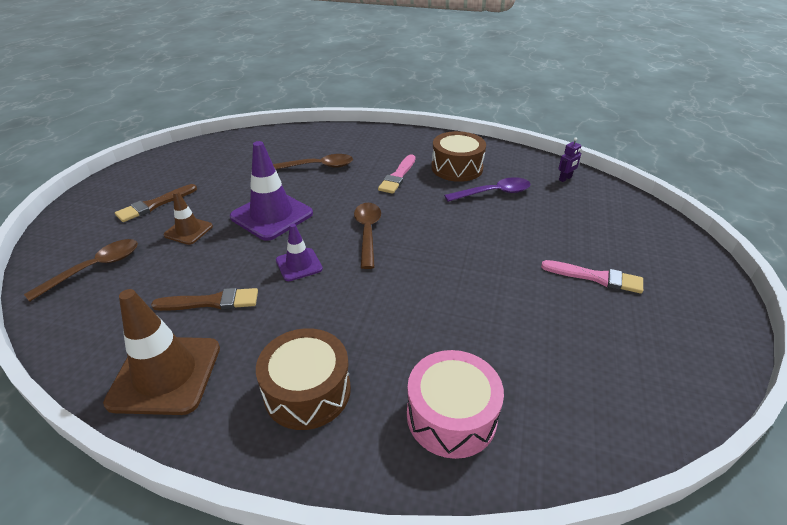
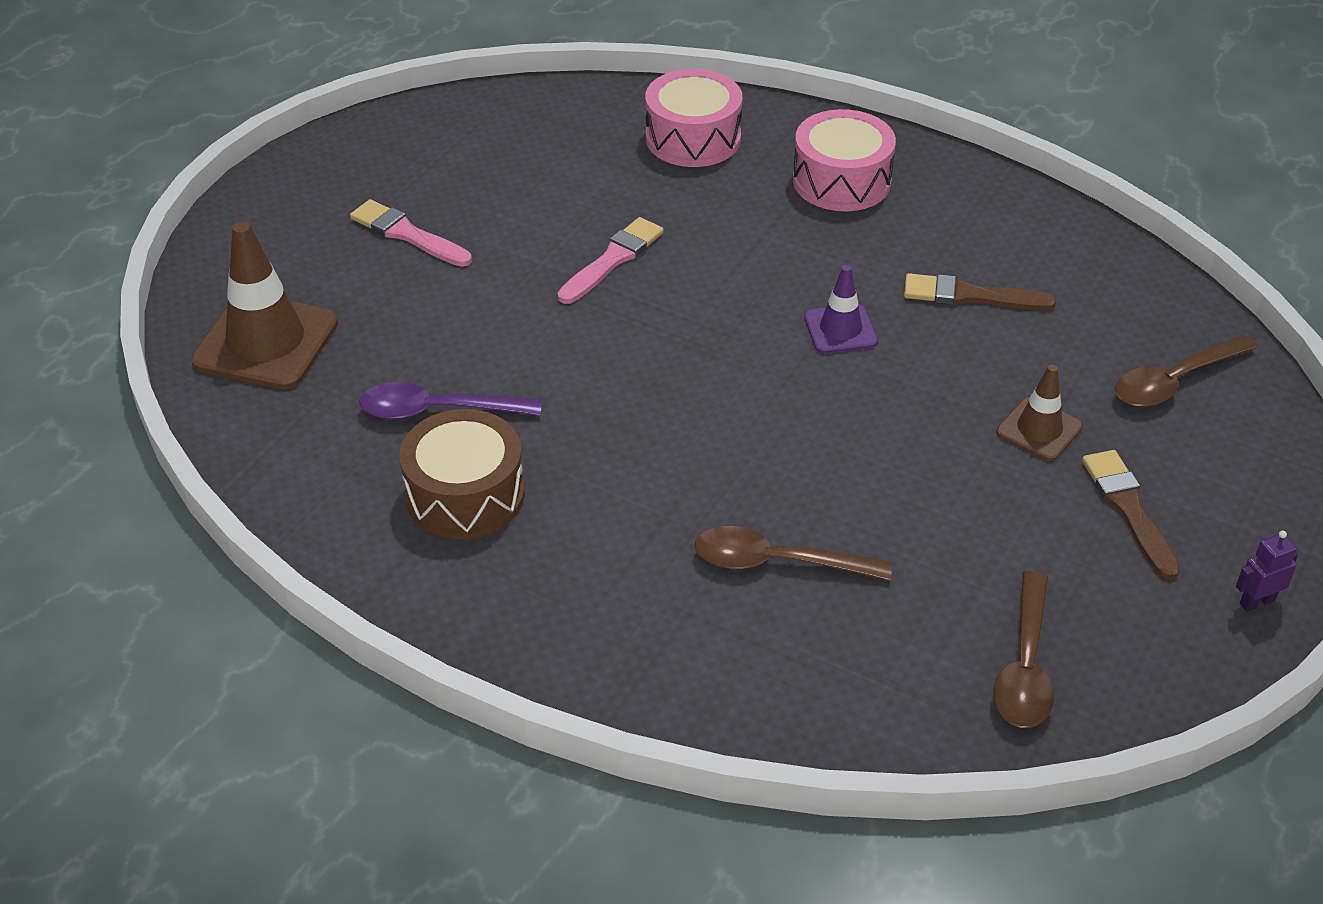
camera: 165 degrees left, 5 degrees up
(154, 205) = (1128, 509): brown brush -> brown brush turned 75 degrees counterclockwise
(165, 374) = (1008, 222): brown traffic cone -> brown traffic cone (266, 342)
(272, 215) = (885, 437): purple traffic cone -> none
(307, 391) = (841, 181): brown drum -> pink drum
(367, 233) = (715, 367): brown spoon -> brown spoon (1025, 665)
(398, 176) = (607, 494): pink brush -> pink brush (613, 259)
(565, 178) = (265, 420): purple robot -> purple robot (1256, 602)

